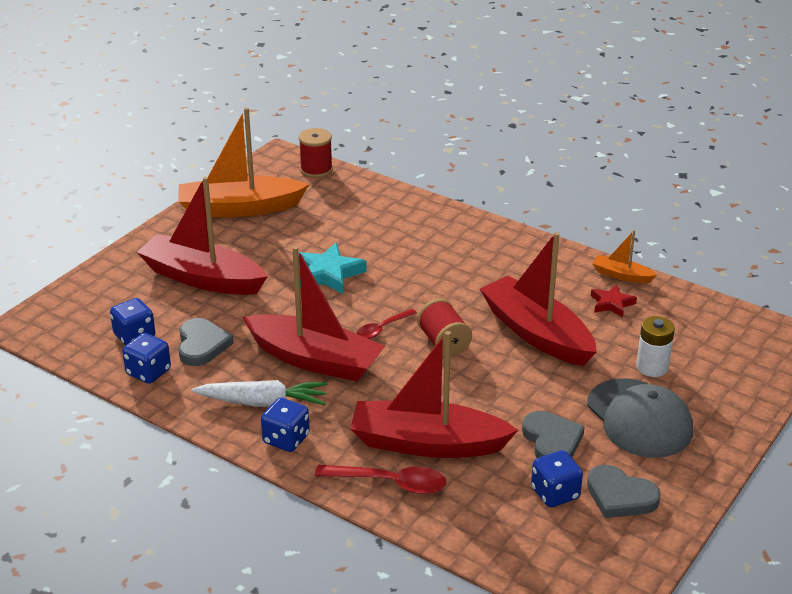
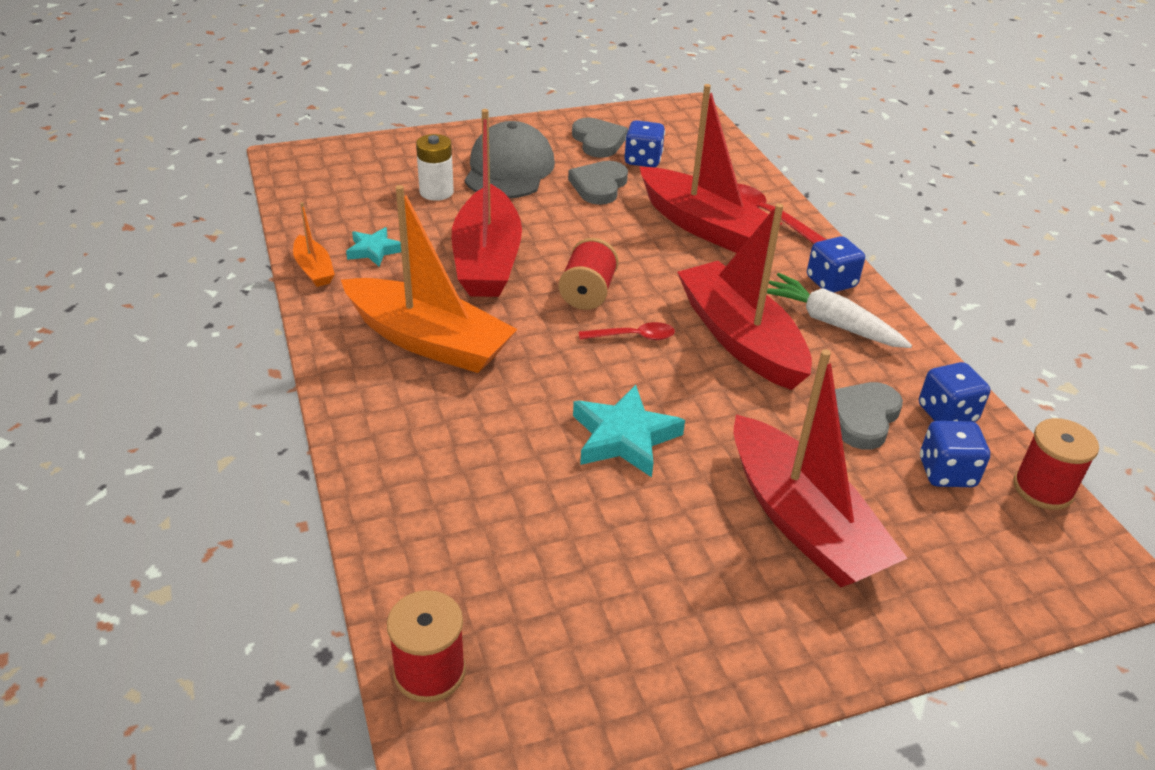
camera: 145 degrees left, 5 degrees up
(72, 353) = (1043, 488): none -> red spool
(239, 208) = (646, 645): orange boat -> orange boat (429, 341)
(612, 304) = (374, 250): red star -> turquoise star

